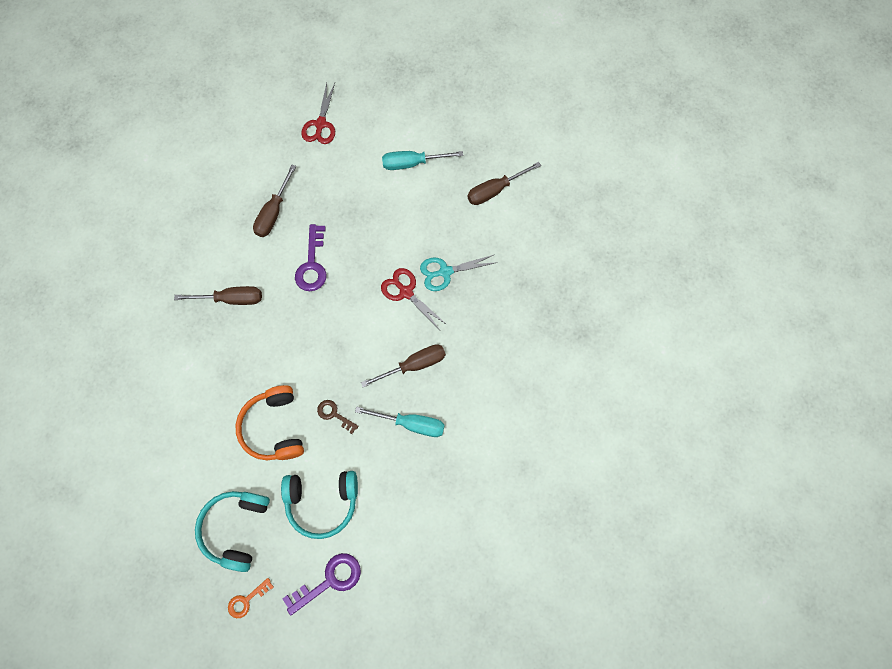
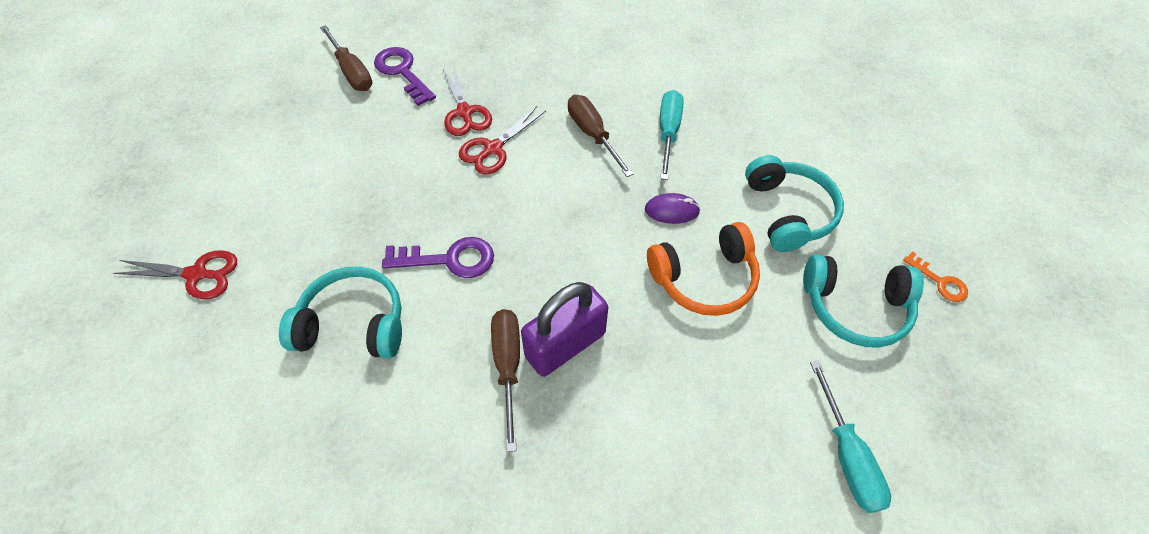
camera: 95 degrees left, 15 degrees down
(240, 333) = (565, 345): none -> purple padlock
(273, 212) = (353, 323): brown screwdriver -> turquoise headphones
(329, 580) = (878, 195): purple key -> purple key (402, 72)
(334, 414) = (671, 210): brown key -> purple mouse
(412, 163) = (295, 155): turquoise screwdriver -> turquoise screwdriver (847, 456)
(445, 272) = (464, 112): turquoise scissors -> red scissors

